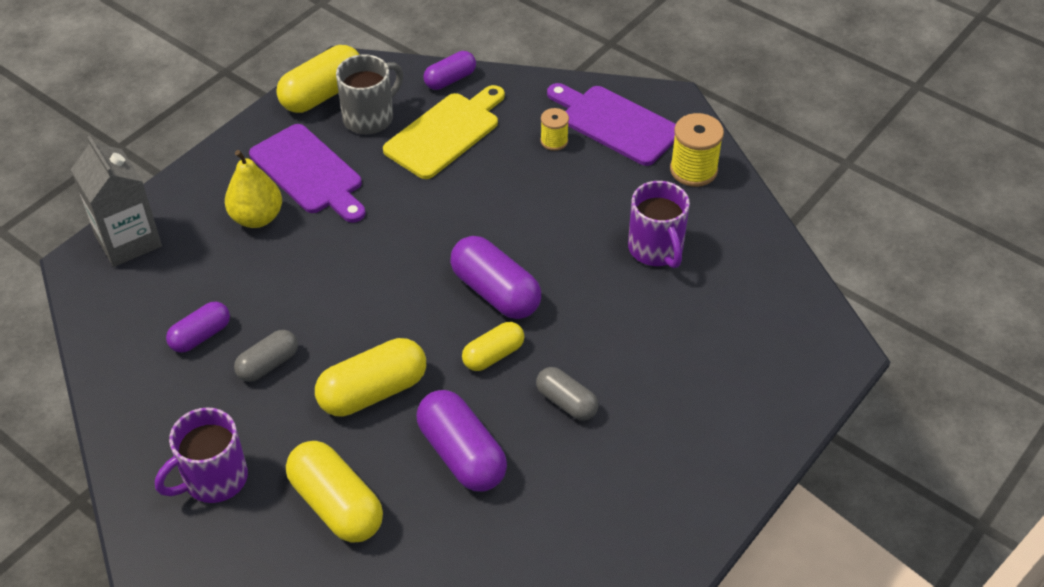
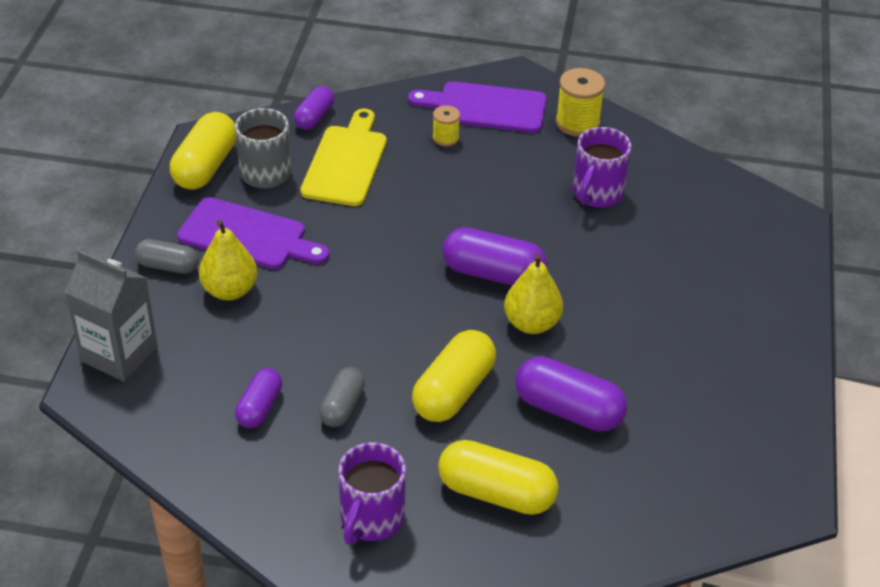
camera: 30 degrees left, 5 degrees down
(493, 355) = (531, 323): yellow capsule -> yellow pear
(566, 402) = (619, 336): grey capsule -> grey capsule (168, 266)
(656, 249) = (596, 193): purple mug -> purple mug turned 75 degrees clockwise

